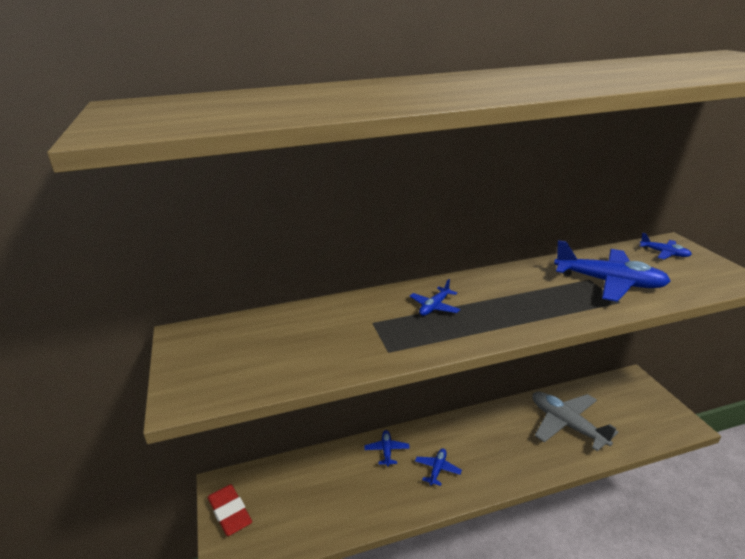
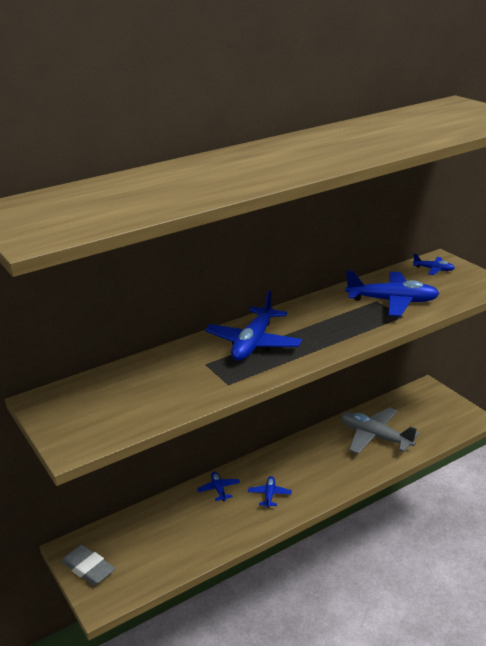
camera: 15 degrees left, 0 degrees up
(230, 512) = (88, 568): red eraser -> grey eraser
(434, 307) = (253, 343): blue plane -> blue plane, size x2.05

